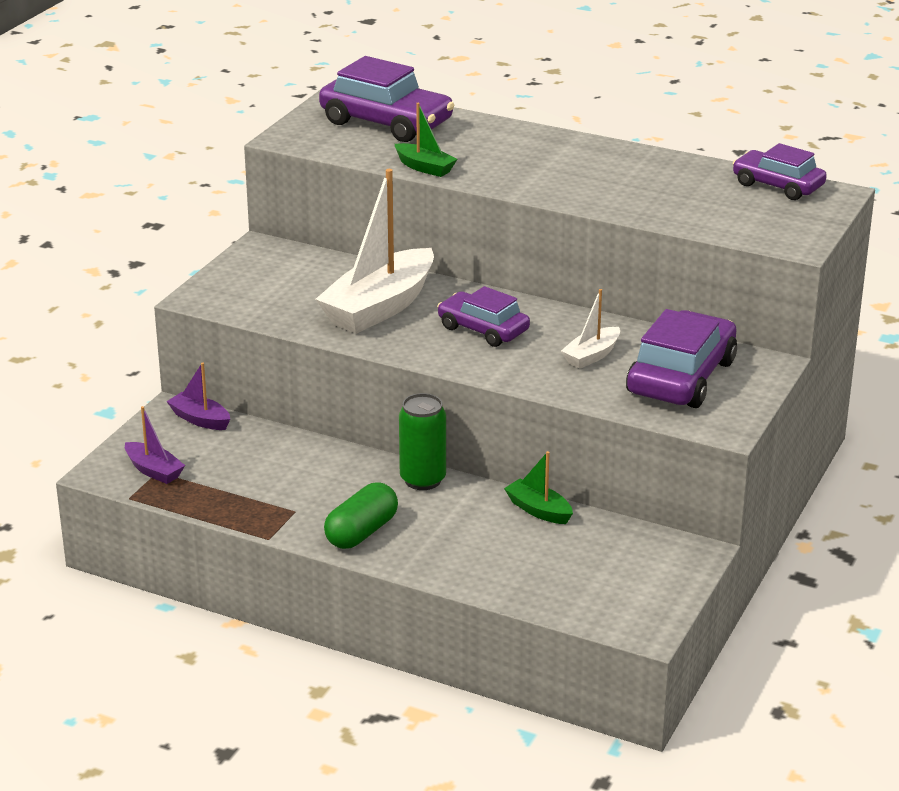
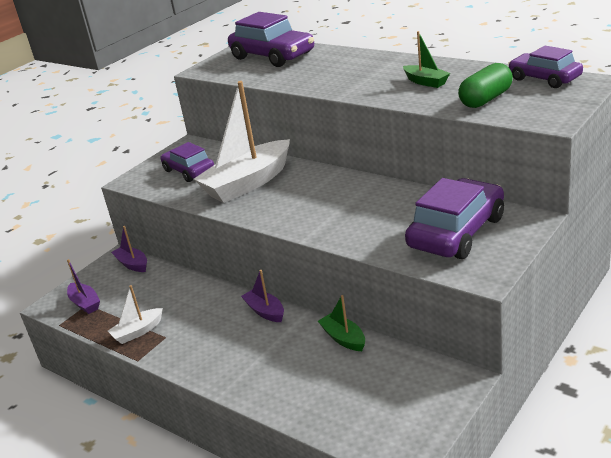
camera: 15 degrees right, 0 degrees up
(361, 532) = (205, 356): green capsule -> green capsule (486, 99)
(423, 480) = (265, 311): green can -> purple boat
(425, 167) = (284, 82): green boat -> green boat (426, 82)
(483, 329) = (315, 197): purple car -> purple car (189, 171)
(591, 356) = (389, 216): white boat -> white boat (137, 332)

